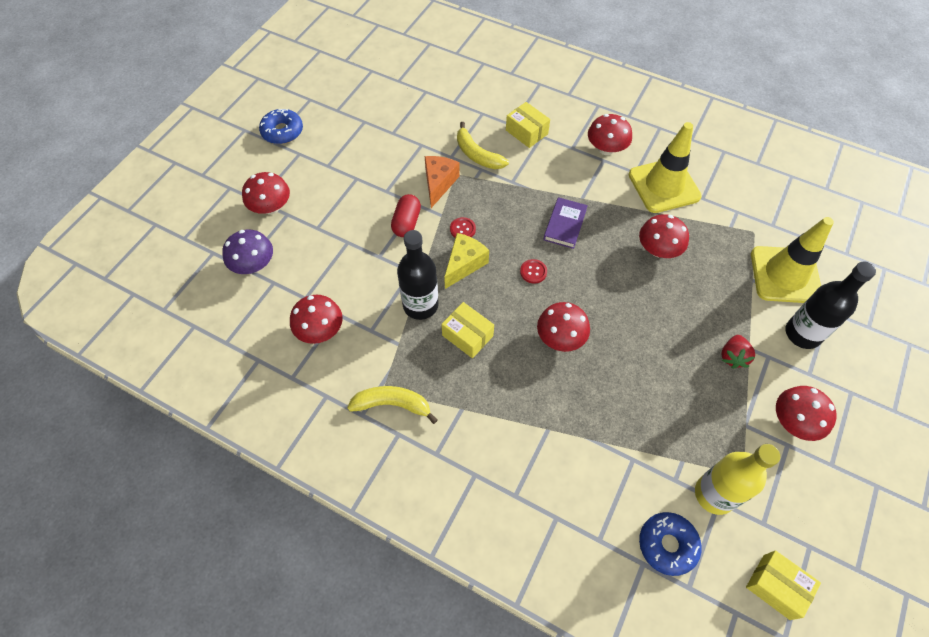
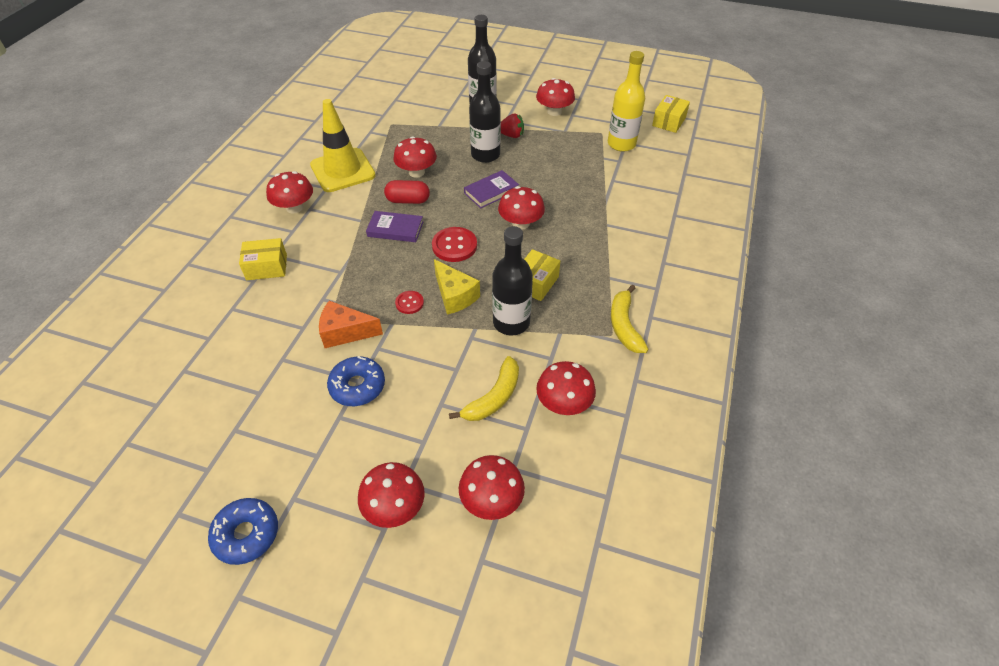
camera: 100 degrees left, 10 degrees down
(254, 265) = (491, 500): purple mushroom -> red mushroom
(406, 222) = (405, 352): red capsule -> red capsule (408, 200)
(464, 264) = (454, 296): yellow cheese -> yellow cheese turned 150 degrees counterclockwise
(477, 155) = (300, 304): yellow banana -> yellow banana (493, 397)
(526, 132) = (267, 267): yellow box -> yellow box turned 45 degrees clockwise
(533, 272) = (454, 246): red button -> red button, size x1.73
(618, 317) = (491, 191): none -> purple book
(667, 545) = (666, 163): blue donut -> blue donut (357, 386)
(690, 321) = (485, 155): none -> black bottle
(785, 275) = (431, 111): yellow traffic cone -> none

